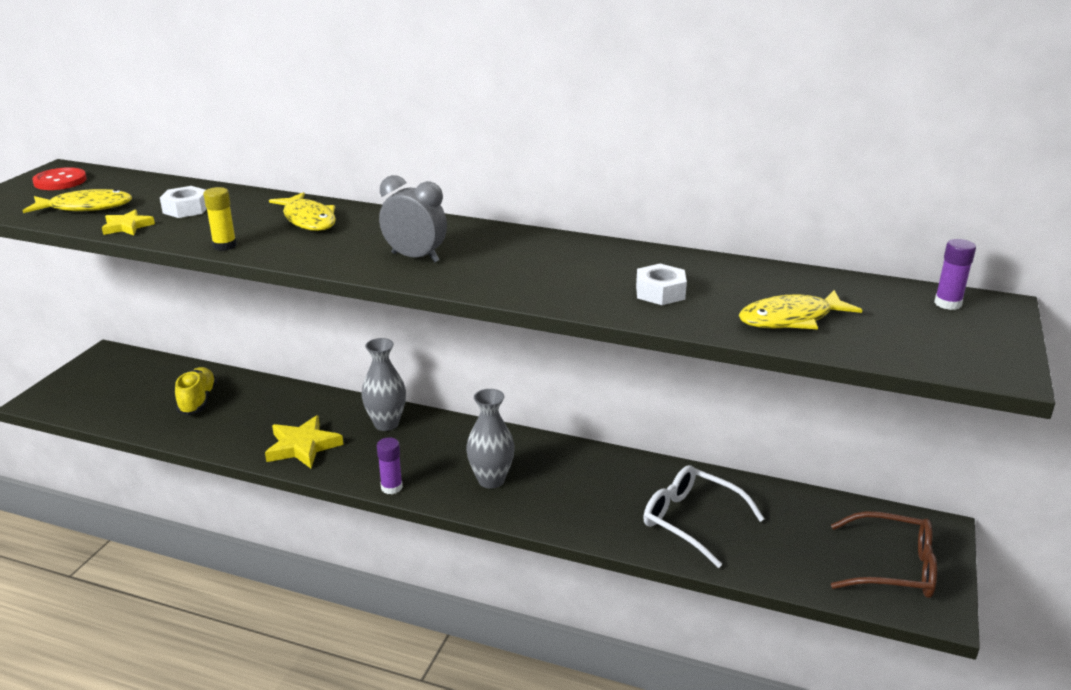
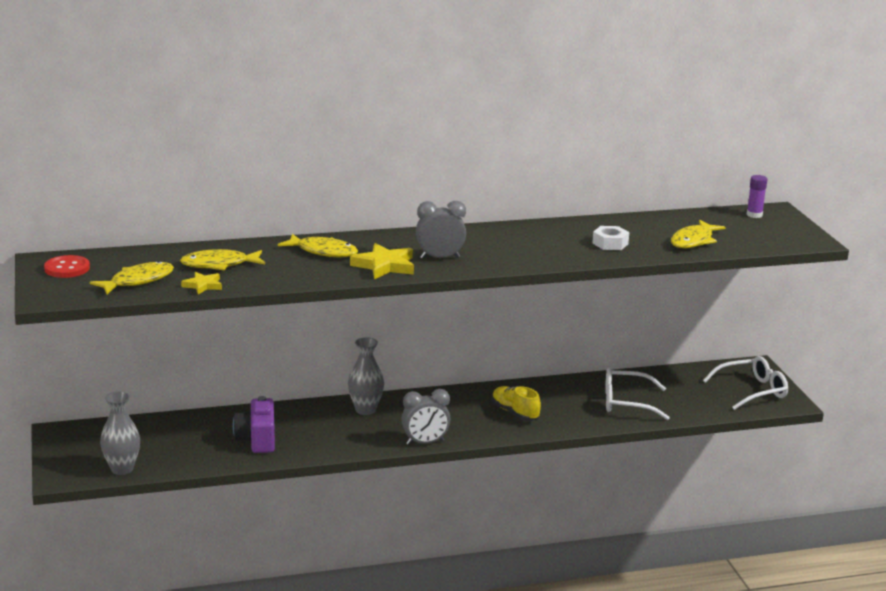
camera: 35 degrees left, 5 degrees down
(186, 209) = (219, 265): white nut -> yellow fish
(198, 401) = (198, 438): yellow shoe -> yellow shoe (515, 413)
(224, 246) = (302, 280): yellow glue stick -> none
(242, 422) = (257, 440): none -> purple camera
(303, 446) = (327, 440): yellow star -> yellow star (385, 265)
(391, 487) = (425, 443): purple glue stick -> grey clock
(491, 480) = (482, 419): grey vase -> grey vase (122, 469)
(893, 567) = (752, 391): brown glasses -> white glasses

